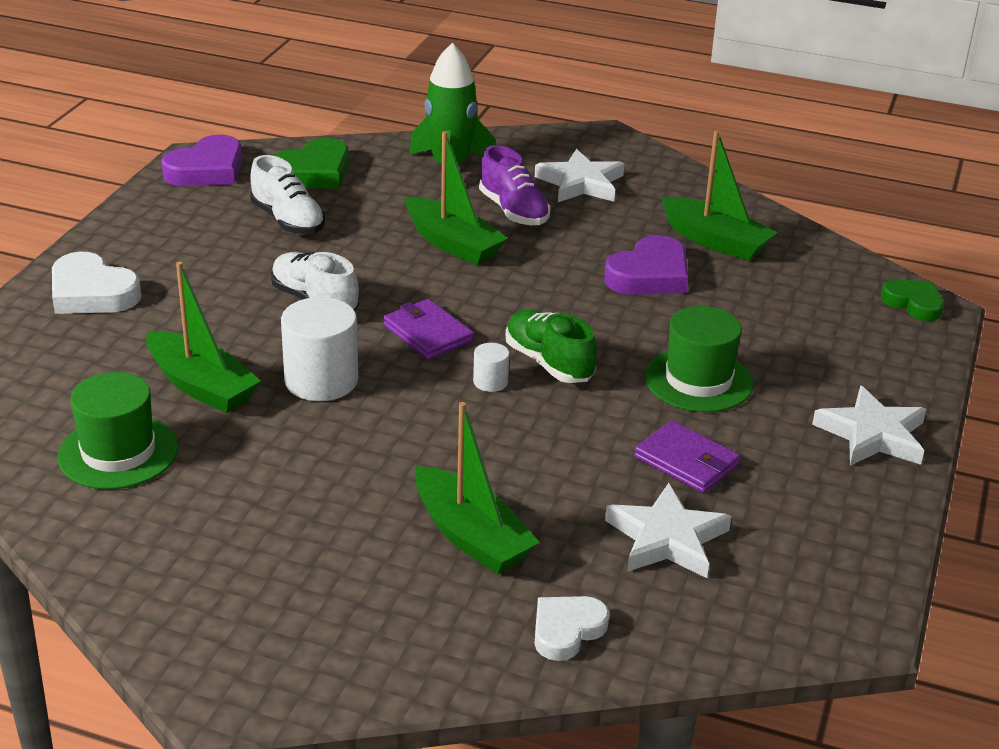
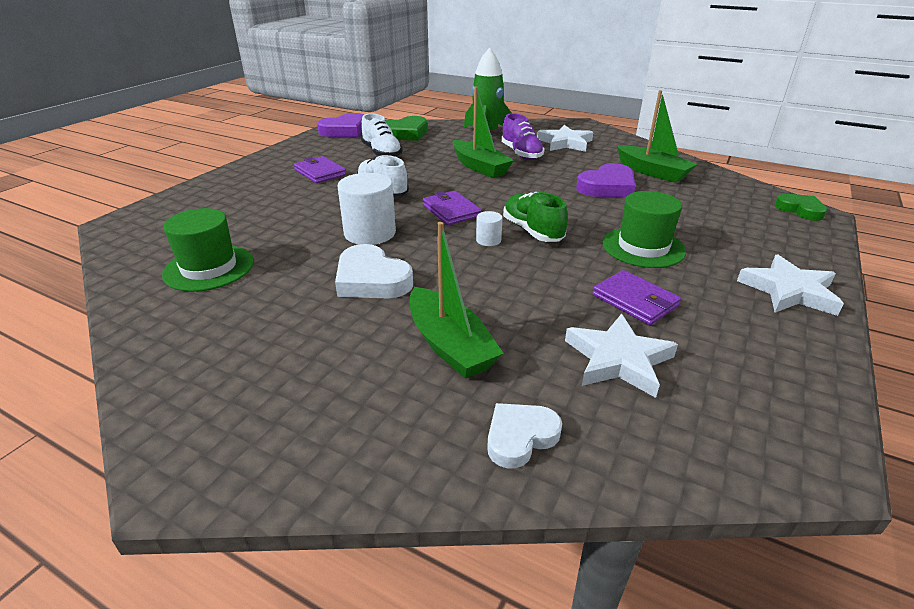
camera: 10 degrees right, 0 degrees up
(92, 293) = (247, 181): white heart -> white heart (371, 279)
(201, 386) = (287, 232): green boat -> none
(202, 268) = (320, 172): none -> purple wallet

